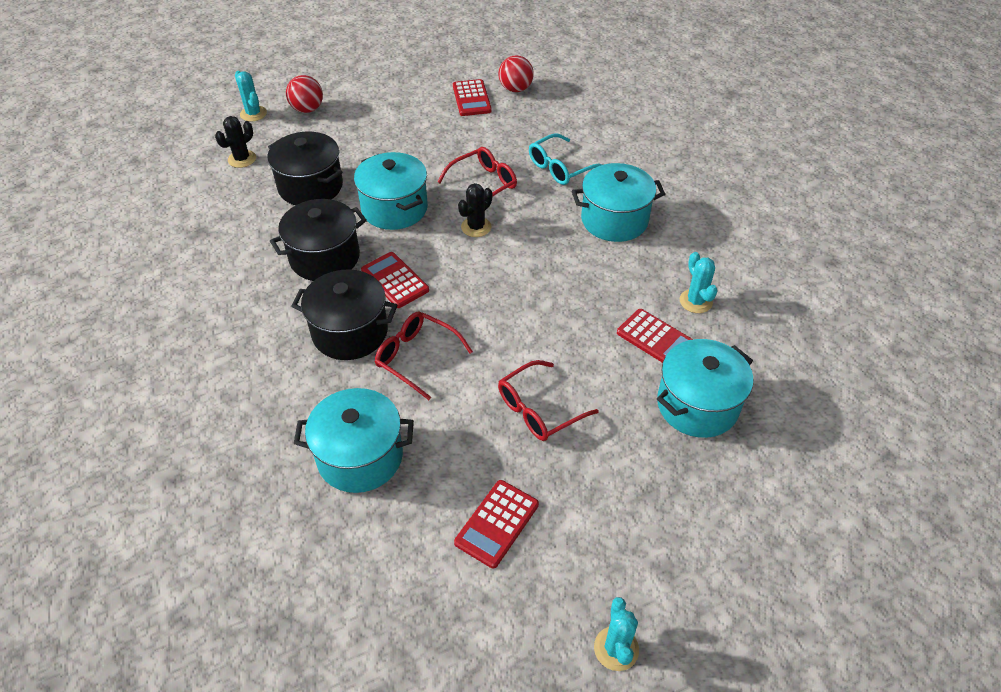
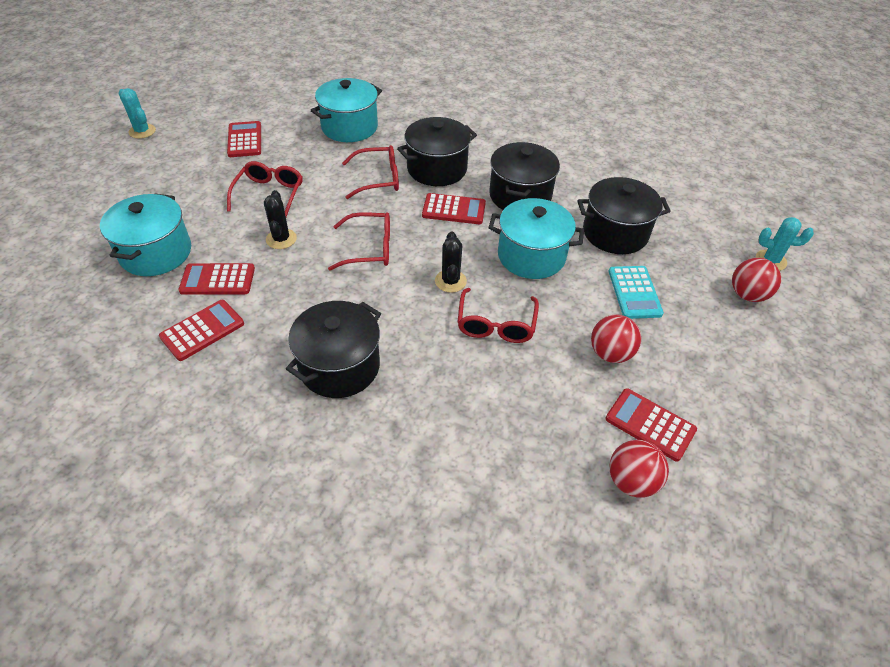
camera: 135 degrees right, 0 degrees up
(242, 159) = (697, 221): black cactus -> black cactus (281, 239)
(369, 149) = (634, 292): none -> turquoise calculator
(439, 132) = (610, 353): none -> red ball
(505, 289) = (370, 248): none -> red glasses
(560, 167) = (451, 394): turquoise glasses -> none
(614, 220) = (339, 366): turquoise pot -> black pot
(695, 301) = (202, 330): turquoise cactus -> red calculator

